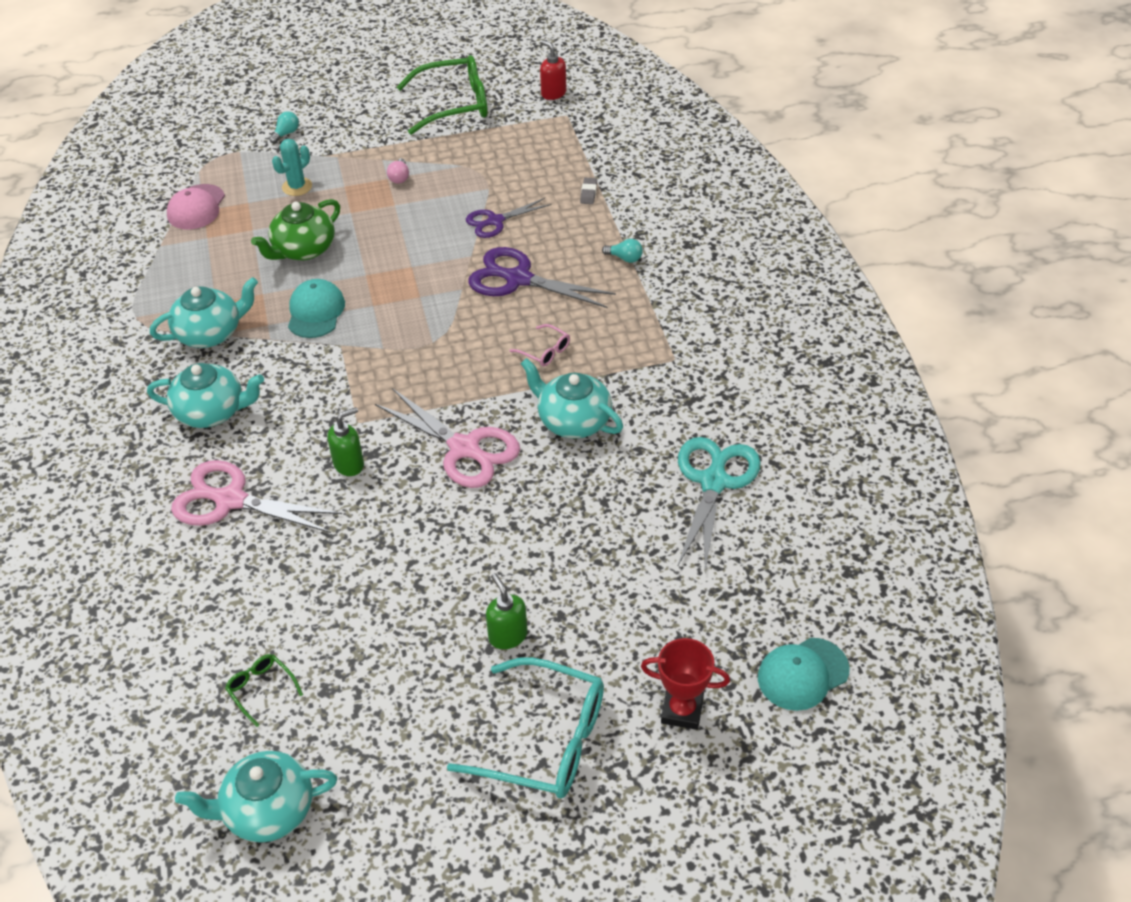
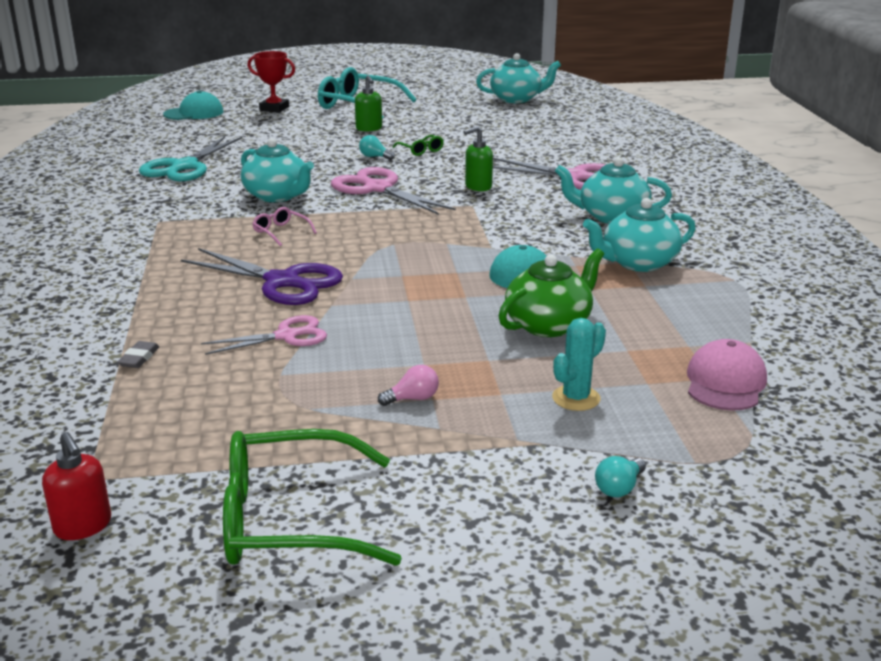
camera: 175 degrees left, 20 degrees down
(261, 689) = (529, 122): green glasses -> green glasses (421, 150)
(399, 177) = (413, 399): pink light bulb -> pink light bulb turned 60 degrees clockwise
(495, 221) = (286, 336): purple scissors -> pink scissors
(625, 258) = (145, 291): turquoise light bulb -> turquoise light bulb (374, 157)

